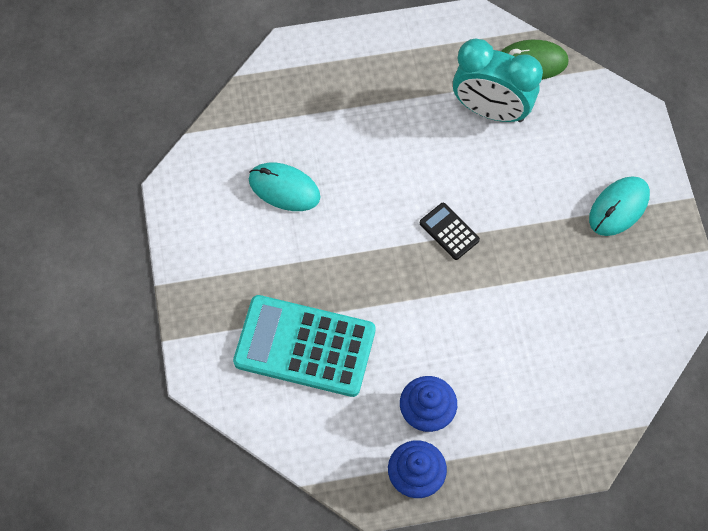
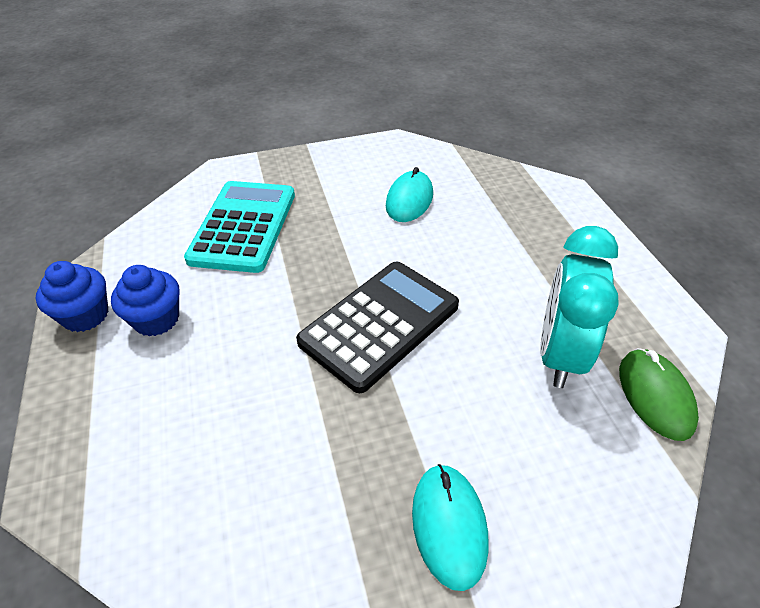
camera: 85 degrees right, 20 degrees down
(449, 231) = (380, 324): black calculator -> black calculator, size x2.24
(619, 207) = (449, 526): turquoise mouse -> turquoise mouse turned 45 degrees clockwise

